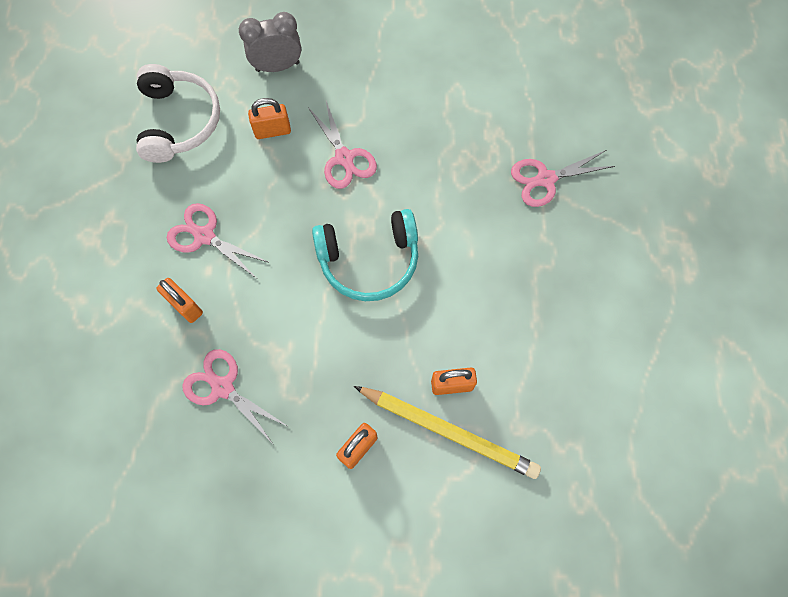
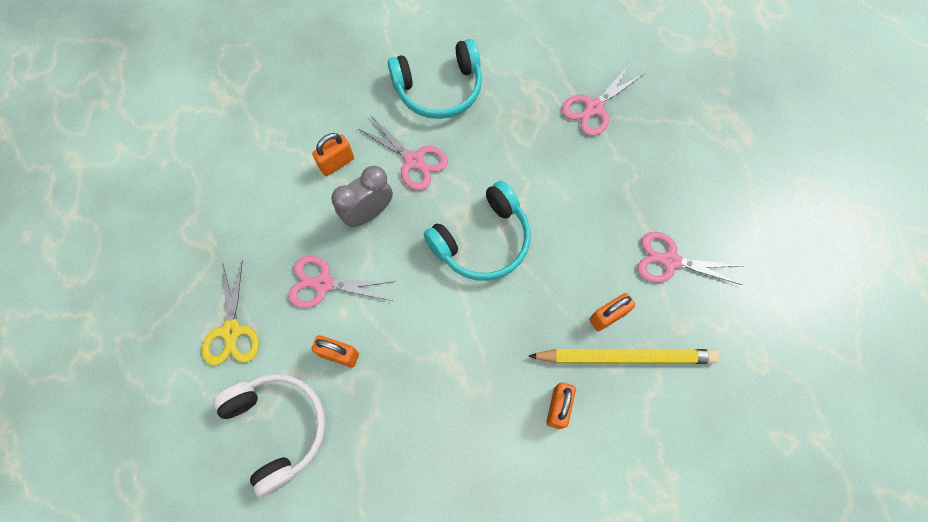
camera: 25 degrees left, 0 degrees up
(104, 243) = (231, 331): none -> yellow scissors
(179, 121) = (244, 190): white headphones -> white headphones (278, 427)
(222, 387) = (411, 411): pink scissors -> pink scissors (670, 261)
(277, 66) = (311, 103): grey clock -> grey clock (368, 213)
(403, 100) = (439, 89): none -> turquoise headphones

